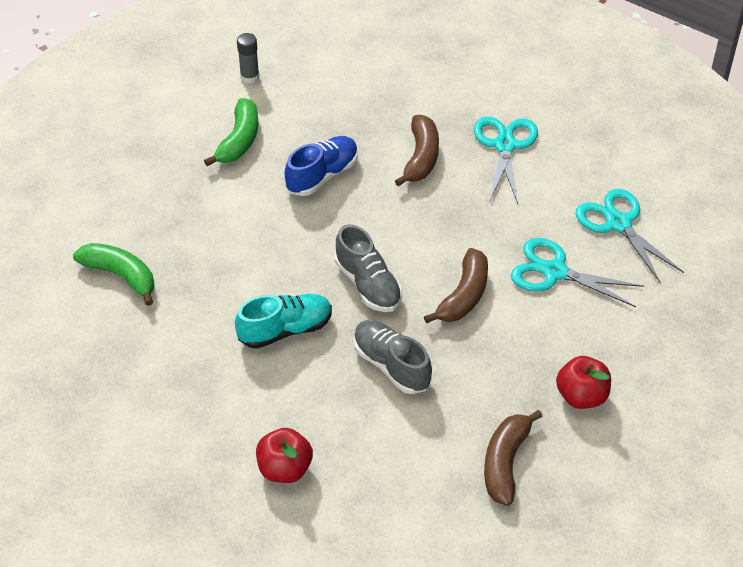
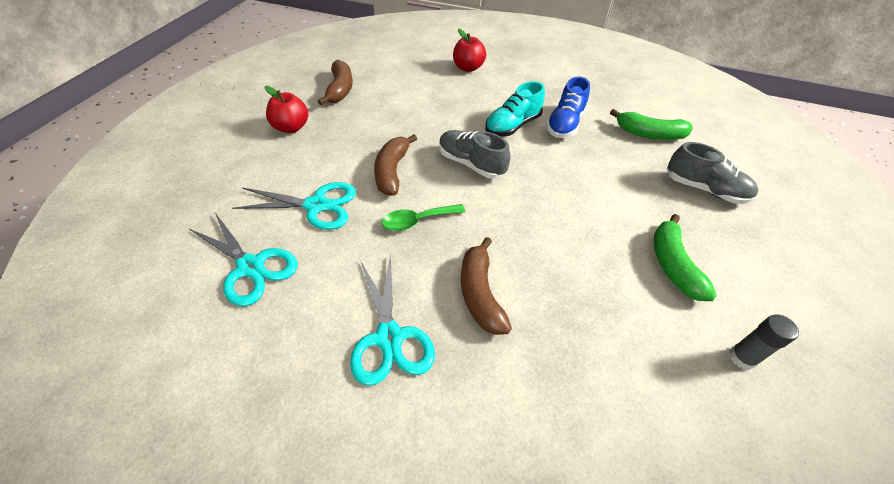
camera: 160 degrees right, 0 degrees up
(322, 175) = (566, 247): blue shoe -> blue shoe (565, 124)
(391, 365) = (430, 120): grey shoe -> grey shoe (704, 189)
(453, 231) = (417, 221): none -> green spoon

